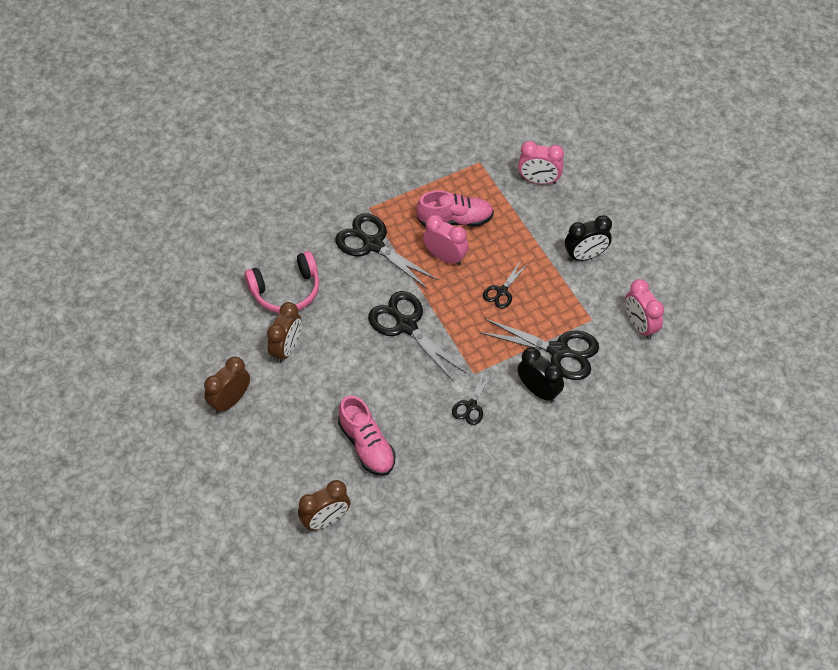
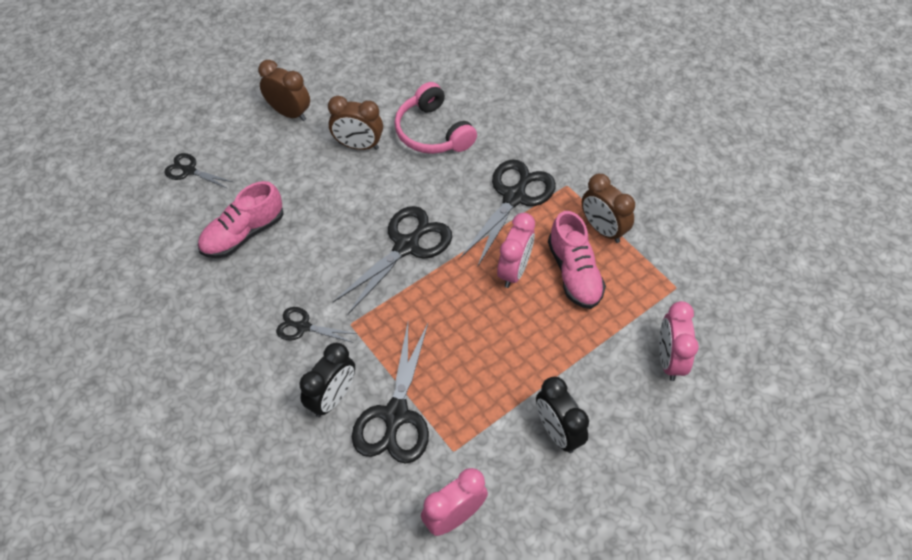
camera: 80 degrees right, 0 degrees up
(326, 520) = (152, 213): brown clock -> brown clock (602, 229)
(502, 291) = (476, 338): black scissors -> black scissors (189, 170)

